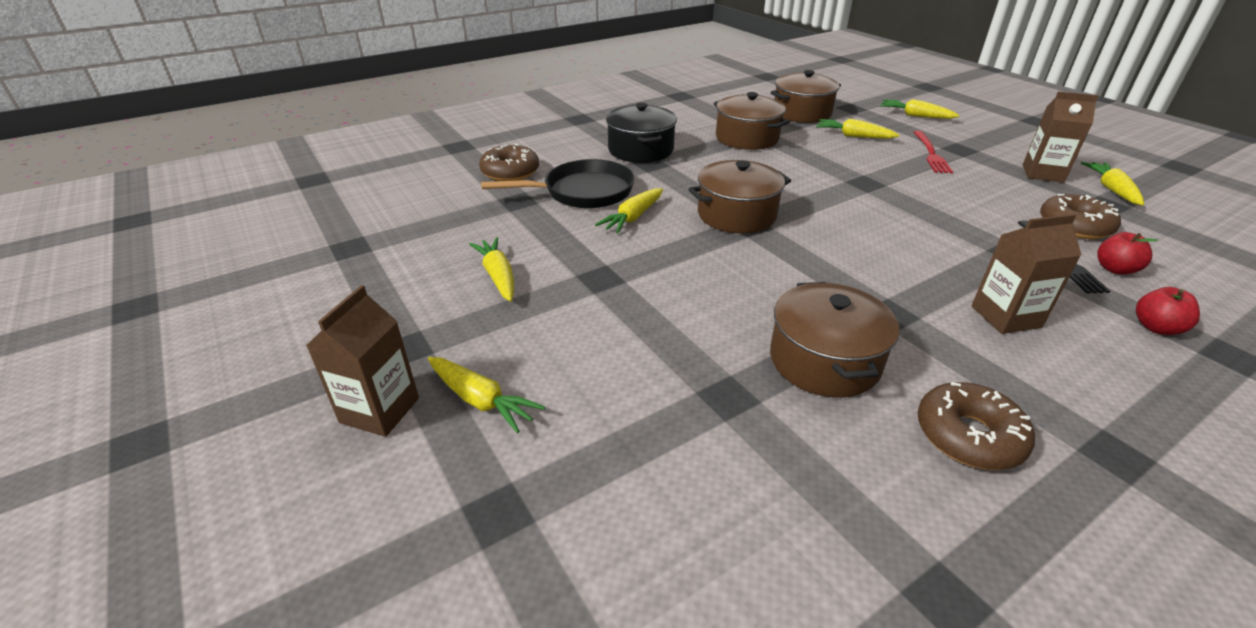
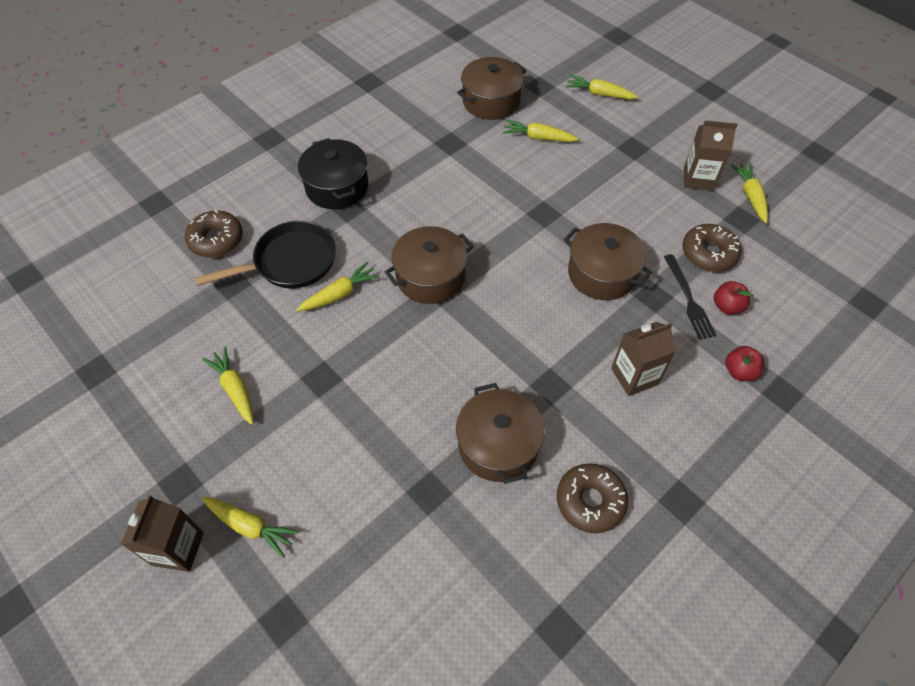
camera: 10 degrees left, 20 degrees up
(633, 218) = (340, 294): yellow carrot -> yellow carrot turned 150 degrees counterclockwise
(747, 138) = (437, 153): brown pot -> brown pot (602, 273)
(931, 153) = (606, 159): red fork -> none

